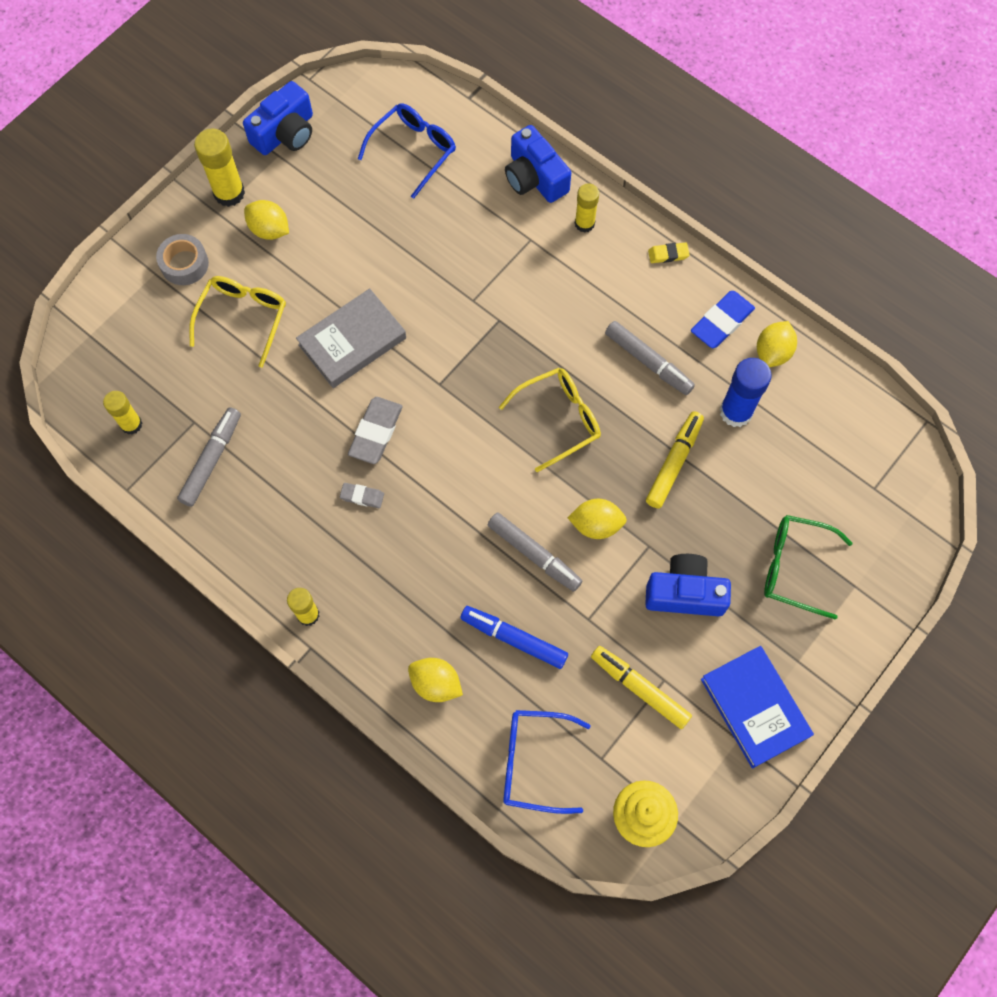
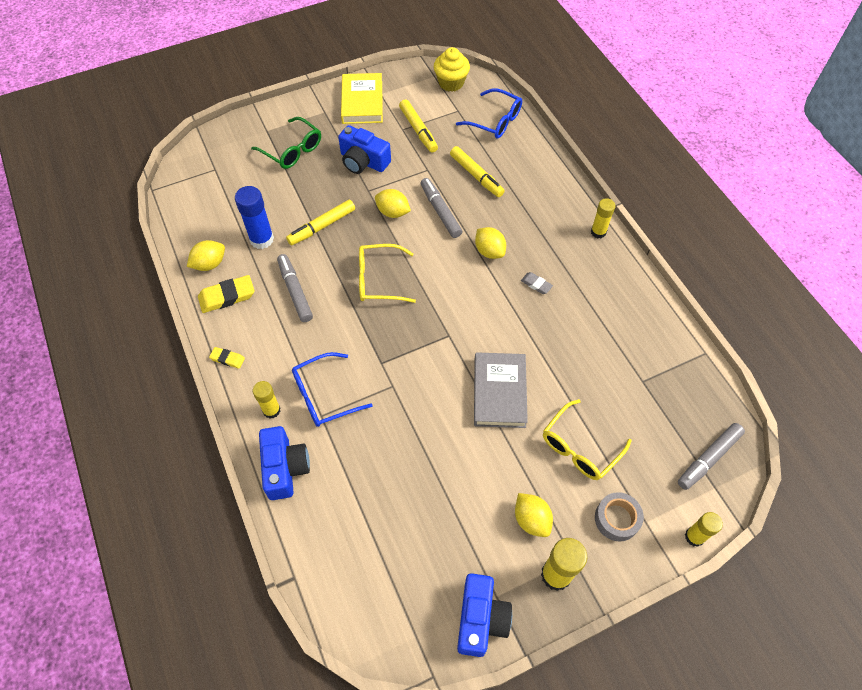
camera: 155 degrees left, 10 degrees down
(131, 424) = (692, 398): yellow glue stick -> yellow glue stick (694, 536)
(212, 460) = (636, 349): grey marker -> grey marker (708, 458)
(285, 133) = (481, 619): blue camera -> blue camera turned 120 degrees clockwise
(352, 341) = (499, 392): grey book -> grey book turned 75 degrees counterclockwise
(376, 432) = (509, 321): grey eraser -> none
(413, 151) = (372, 542): blue glasses -> blue glasses (325, 395)
(436, 684) = (533, 172): yellow lemon -> yellow lemon (489, 251)
(514, 639) = (476, 176): blue marker -> yellow marker
(721, 322) = (227, 296): blue eraser -> yellow eraser
(755, 707) = (362, 102): blue book -> yellow book

